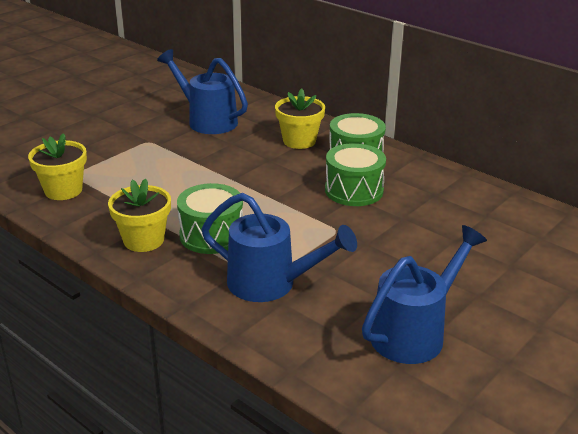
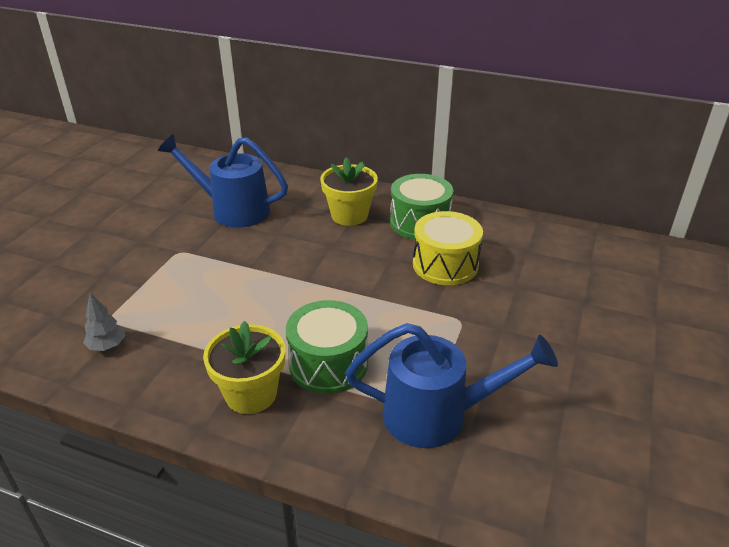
camera: 20 degrees left, 5 degrees up
(63, 190) = (107, 346): yellow flower pot -> grey tree
(354, 190) = (445, 264): green drum -> yellow drum
(414, 332) = (630, 436): blue watering can -> none

